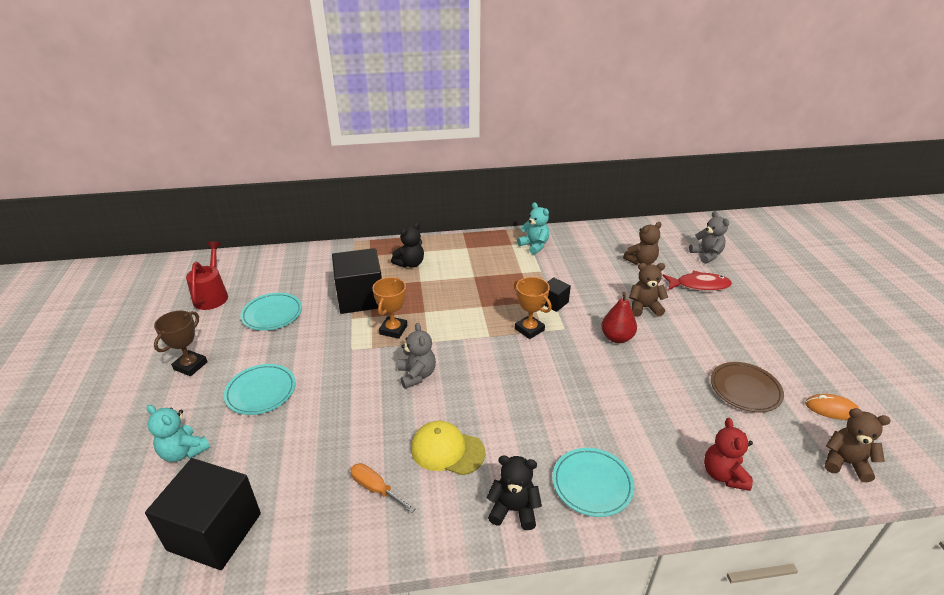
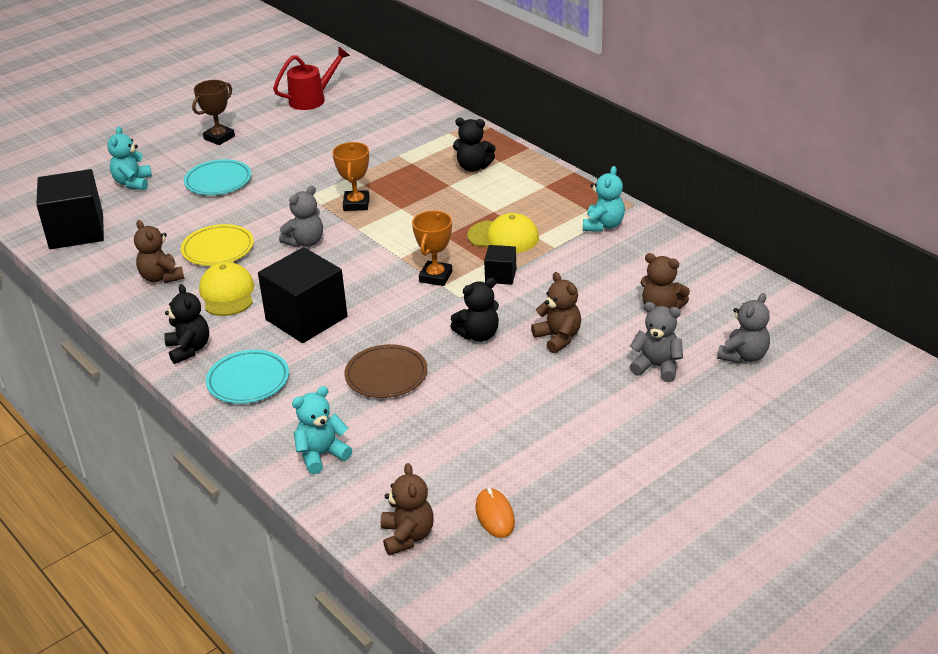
camera: 60 degrees right, 0 degrees up
(190, 366) = (219, 137): brown trophy -> brown trophy turned 45 degrees counterclockwise
(272, 314) = (316, 138): turquoise plate -> none
(360, 298) = (386, 167): black cube -> black cube (306, 318)
(370, 431) = (218, 249): none -> yellow plate
(375, 488) = (161, 277): orange screwdriver -> brown teddy bear
(393, 330) = (356, 204): orange trophy -> orange trophy turned 75 degrees counterclockwise
(509, 284) = (503, 237): none -> yellow cap
(616, 338) = (478, 335): red pear -> black teddy bear
(699, 285) = (657, 367): red fish -> grey teddy bear
(723, 474) = (321, 455): red teddy bear -> turquoise teddy bear
(745, 389) = (470, 444): brown plate -> brown plate (386, 375)

